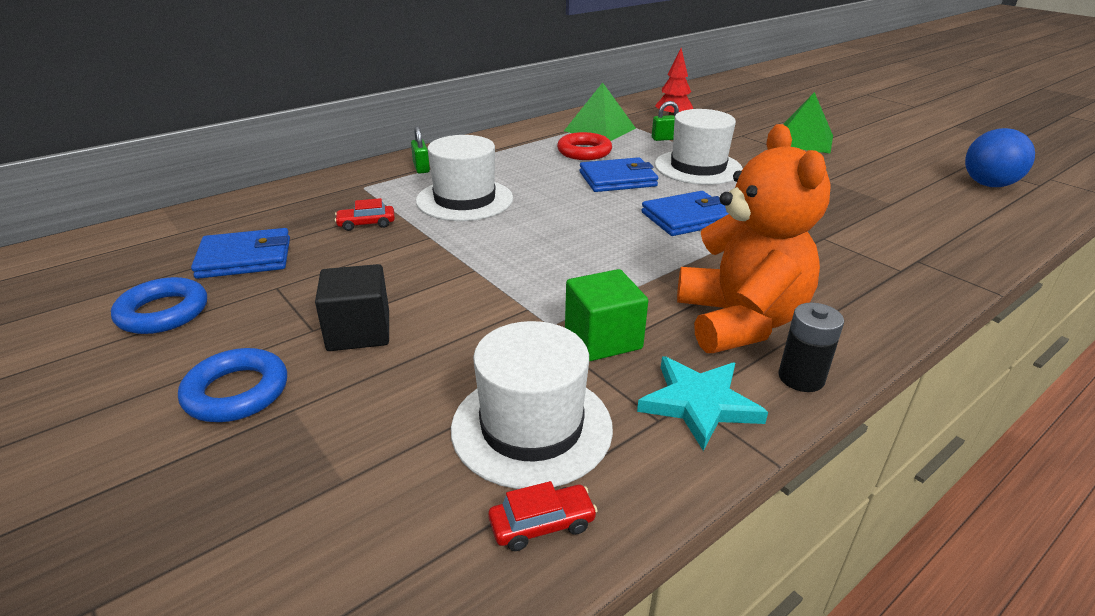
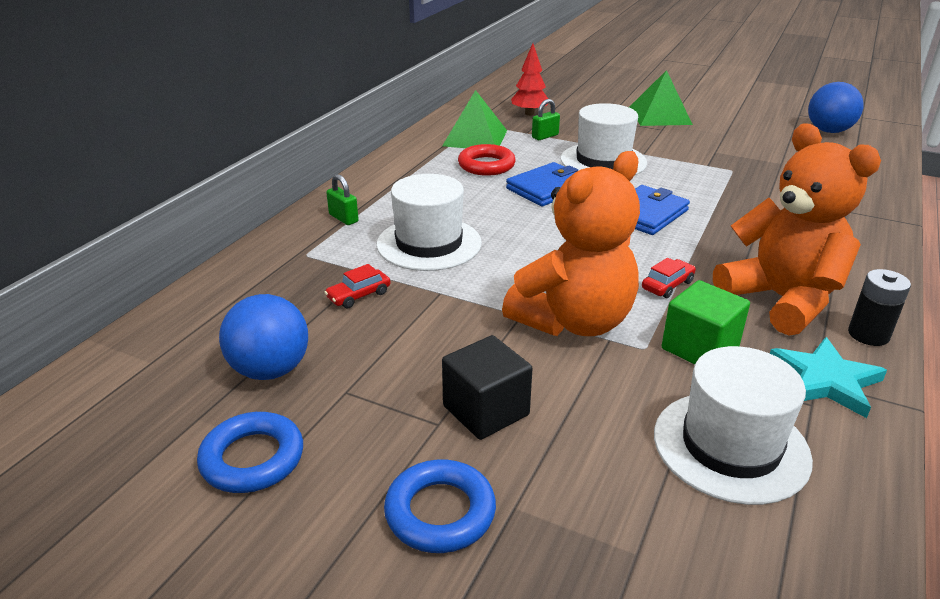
camera: 25 degrees left, 0 degrees up
(245, 258) = (270, 370): blue wallet -> blue ball
(513, 286) = (573, 321): none -> orange teddy bear
(542, 524) = (824, 523): red car -> red car (667, 285)

